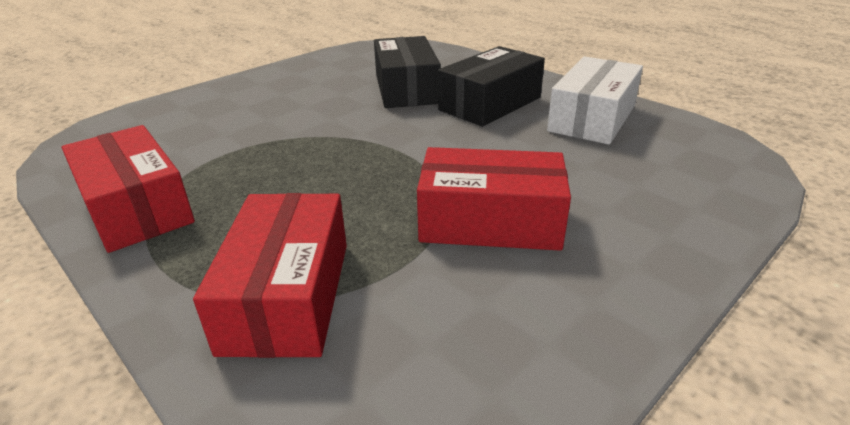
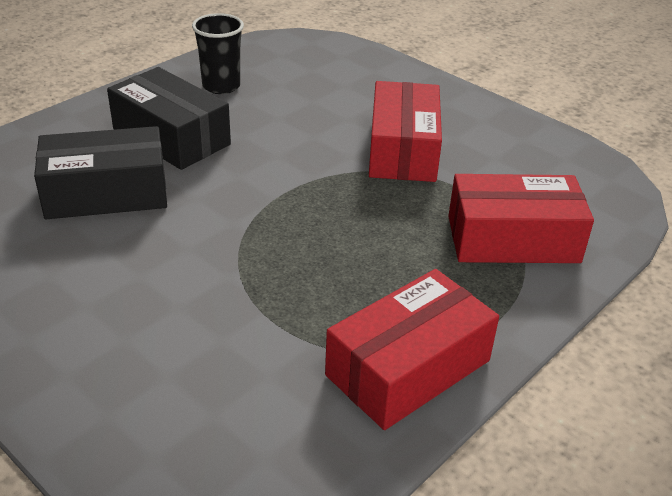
camera: 95 degrees left, 5 degrees up
(592, 118) = (221, 86): white box -> black cup

